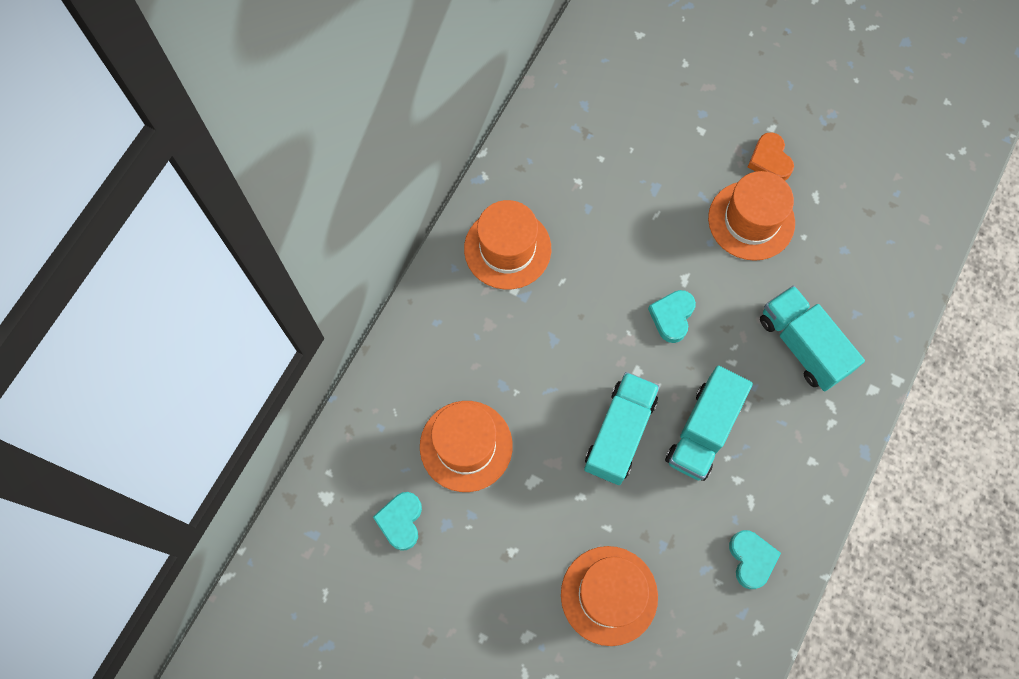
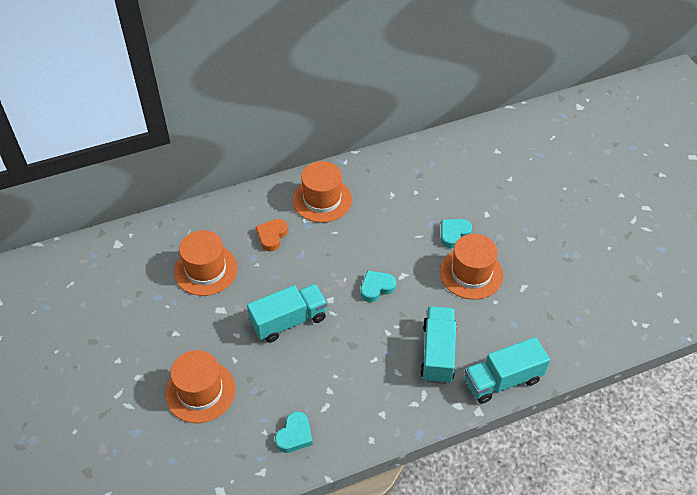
camera: 40 degrees right, 20 degrees down
(401, 521) = (139, 279): turquoise heart -> turquoise heart (454, 234)
(703, 431) = (335, 353): turquoise truck -> turquoise truck (503, 380)
(769, 160) = (512, 252): orange heart -> orange heart (272, 236)

